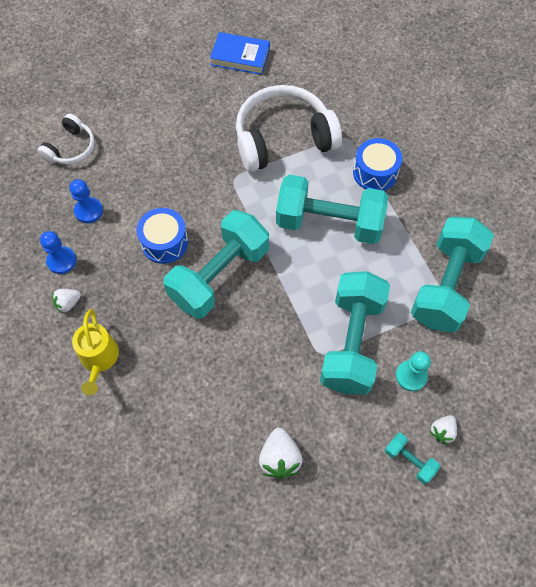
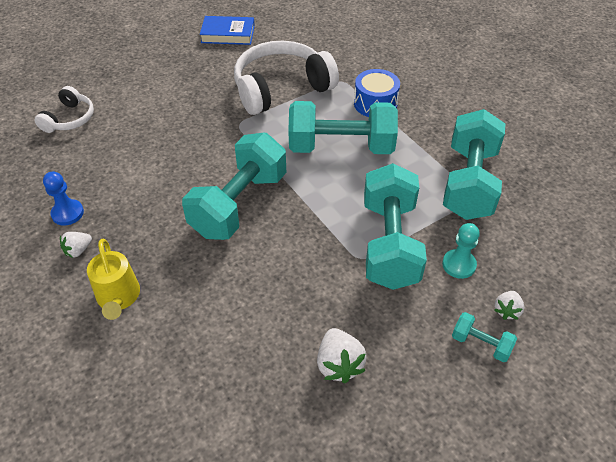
camera: 10 degrees left, 15 degrees down
(88, 211) = (93, 167): blue pawn -> none
(164, 242) = (177, 184): blue drum -> none

